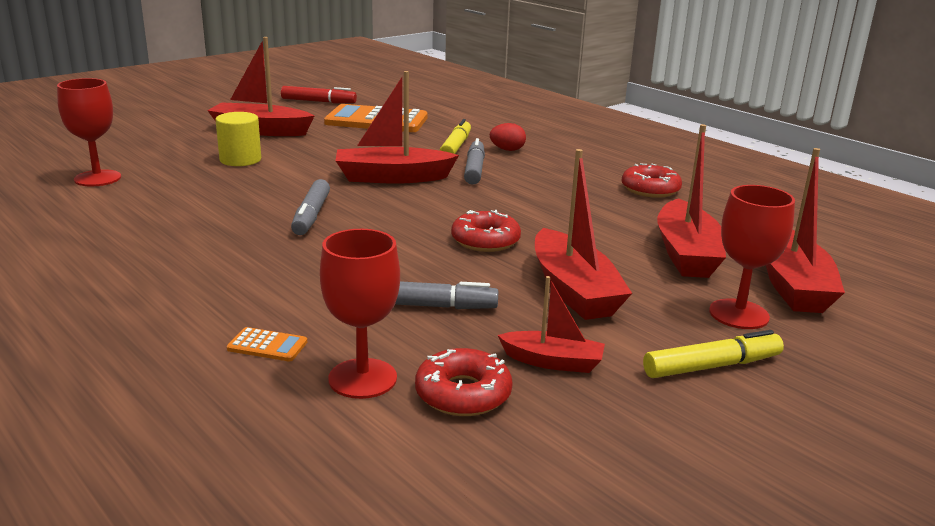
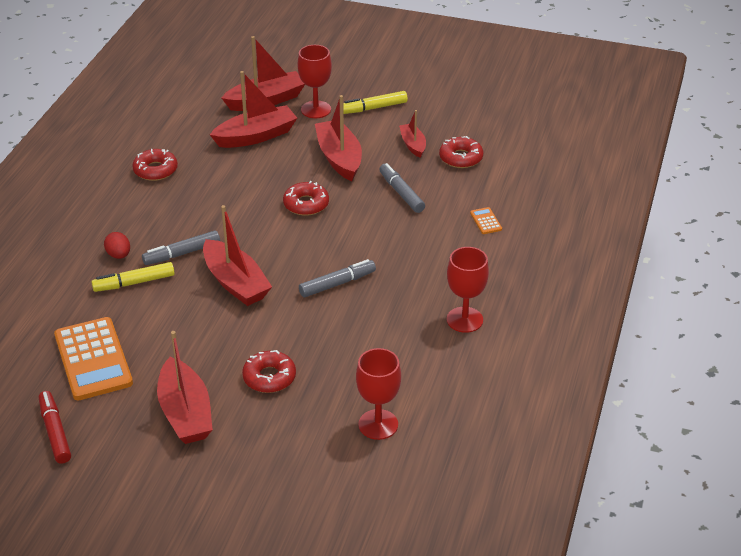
camera: 120 degrees left, 15 degrees up
(240, 160) = (269, 377): yellow cylinder -> red donut
(362, 378) = (479, 185): red goblet -> red goblet (464, 320)
(573, 290) = (339, 158): red boat -> red boat turned 60 degrees counterclockwise
(712, 366) = (373, 108): yellow marker -> yellow marker turned 60 degrees counterclockwise

